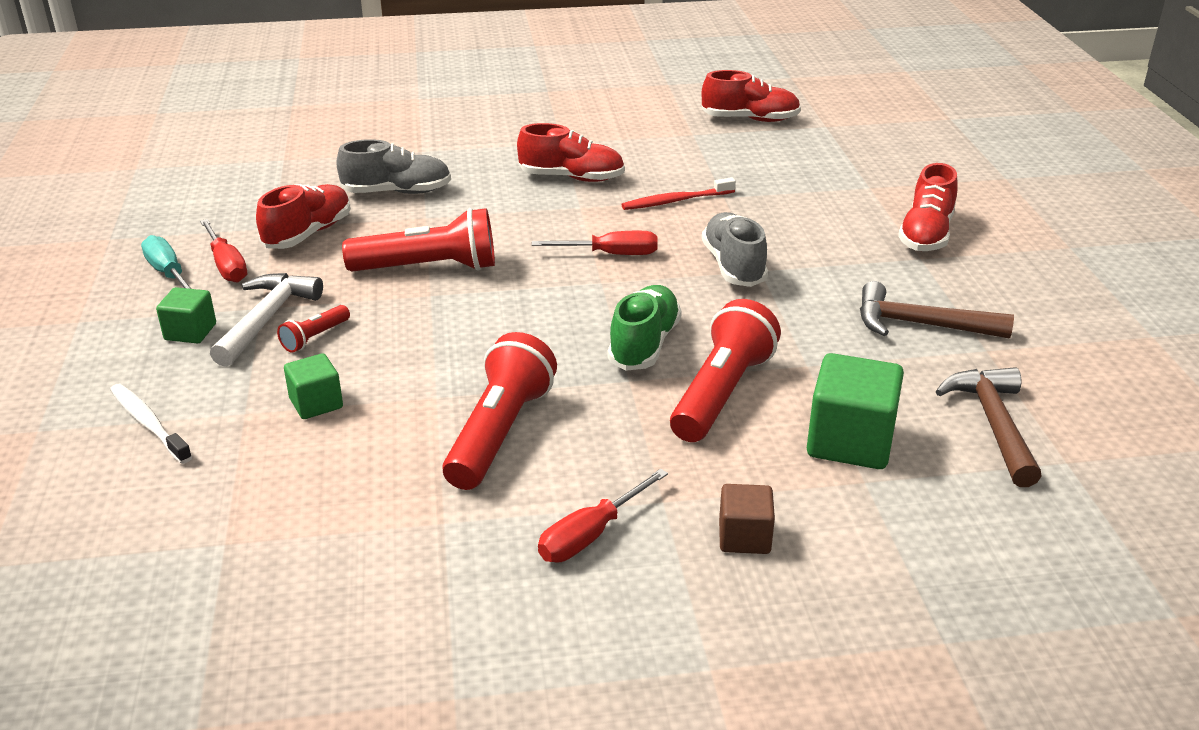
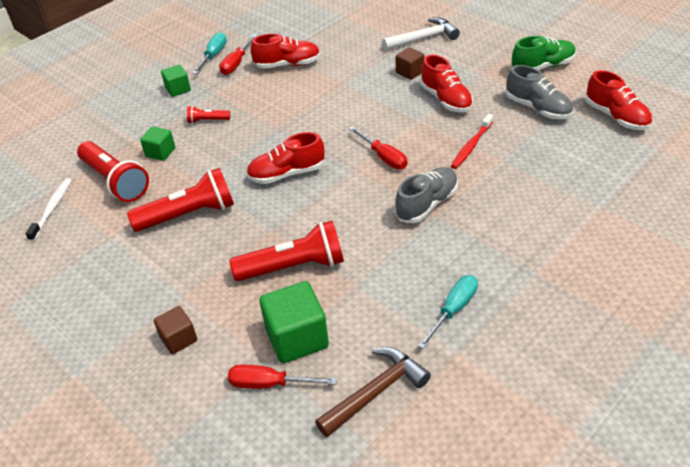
camera: 55 degrees right, 10 degrees up
(149, 423) = (108, 122): white toothbrush -> white toothbrush (52, 208)
(266, 319) = (207, 100): white hammer -> white hammer (423, 38)
(397, 192) = (356, 62): grey shoe -> grey shoe (538, 108)
(429, 268) = (300, 113): red flashlight -> red flashlight (115, 181)
(482, 173) = (409, 72): none -> brown cube
(591, 535) = (138, 286): red screwdriver -> red screwdriver (270, 384)
(644, 344) = (310, 216): green shoe -> green shoe (542, 66)
(675, 201) = (471, 146): red toothbrush -> red toothbrush turned 90 degrees counterclockwise
(920, 325) = (453, 310): brown hammer -> turquoise screwdriver
(926, 235) = (571, 261): red shoe -> red shoe (287, 174)

